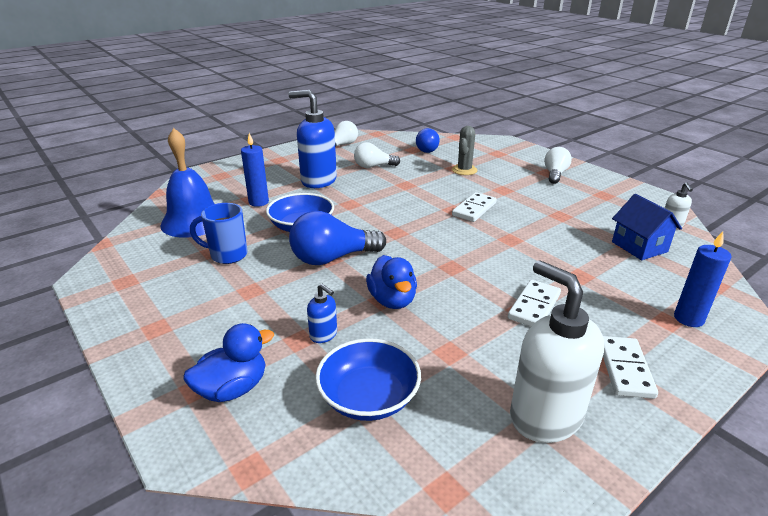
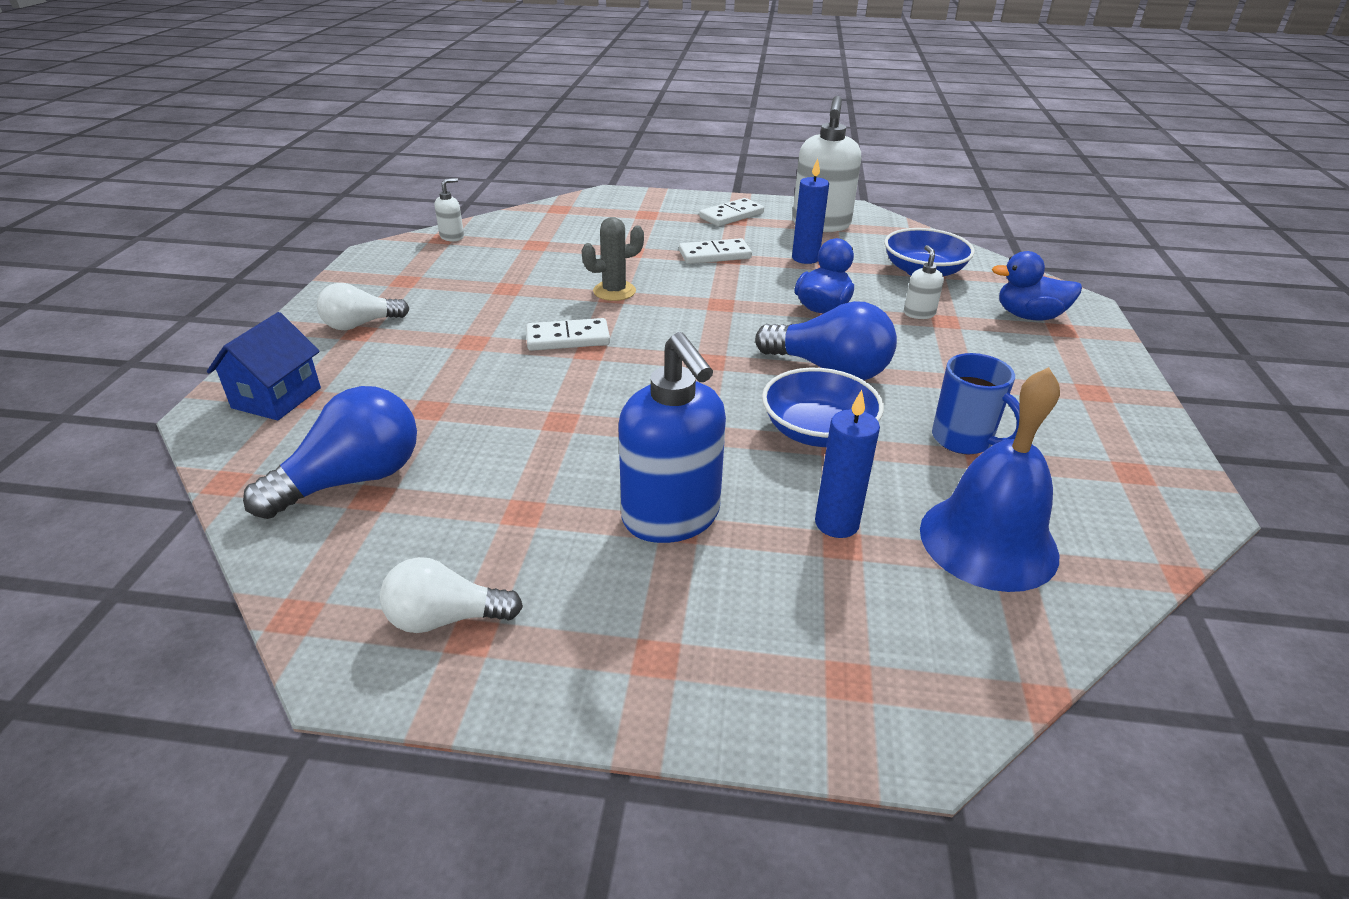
camera: 135 degrees left, 5 degrees up
(323, 335) = (919, 313): blue soap dispenser -> white soap dispenser
(373, 166) = (525, 494): white light bulb -> none
(427, 149) = (353, 480): blue light bulb -> blue light bulb, size x1.55
(464, 170) = (429, 396): grey cactus -> grey cactus (614, 291)
(639, 247) = (530, 241): blue house -> blue house (276, 398)
(688, 319) = (631, 209): blue candle -> blue candle (805, 258)

